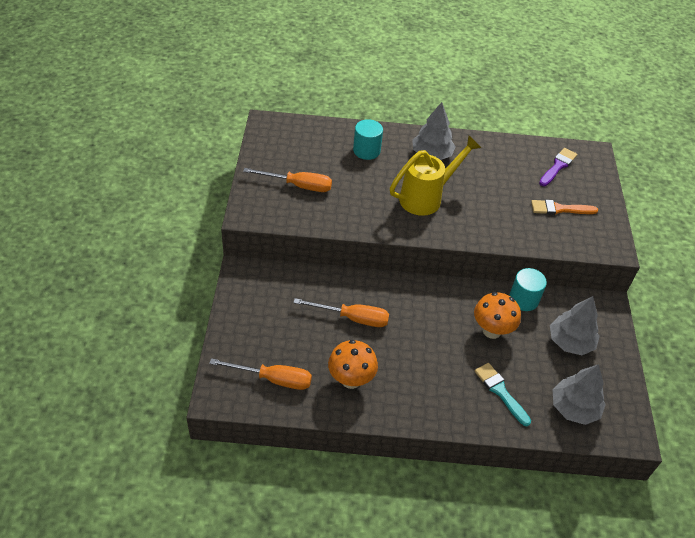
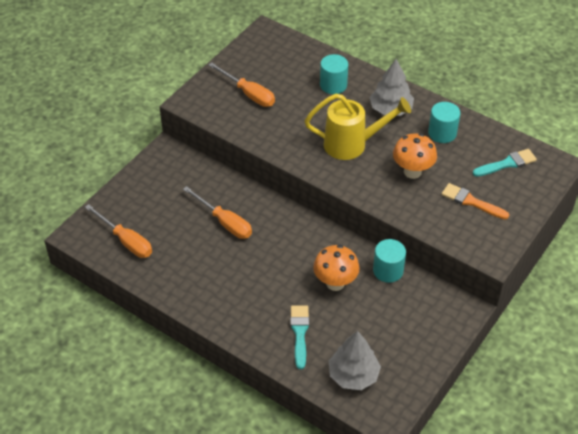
camera: 35 degrees right, 0 degrees up
(351, 380) = (184, 268): orange mushroom -> orange mushroom (412, 172)
(489, 160) = (442, 133): none -> turquoise cylinder
(558, 166) = (507, 163): purple brush -> turquoise brush
(570, 342) = (399, 323): grey tree -> none

